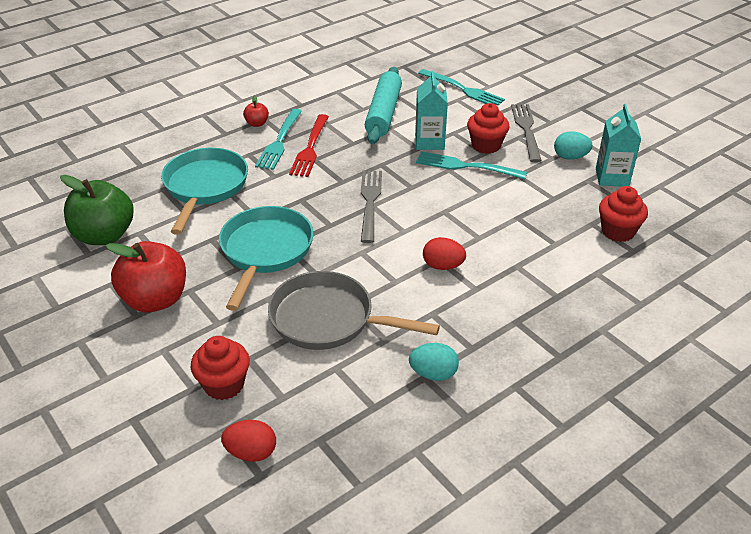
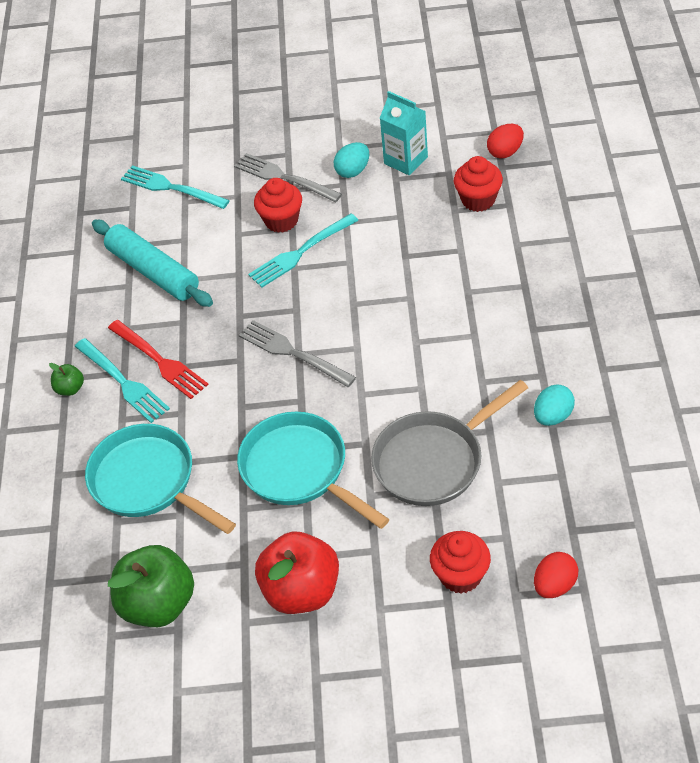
camera: 50 degrees left, 10 degrees up
(257, 124) = (70, 388): red apple -> green apple
(429, 142) = (237, 260): turquoise carton -> none
(443, 266) = (428, 343): red egg -> red egg (505, 152)
(463, 89) = (171, 188): turquoise fork -> turquoise fork turned 135 degrees counterclockwise

